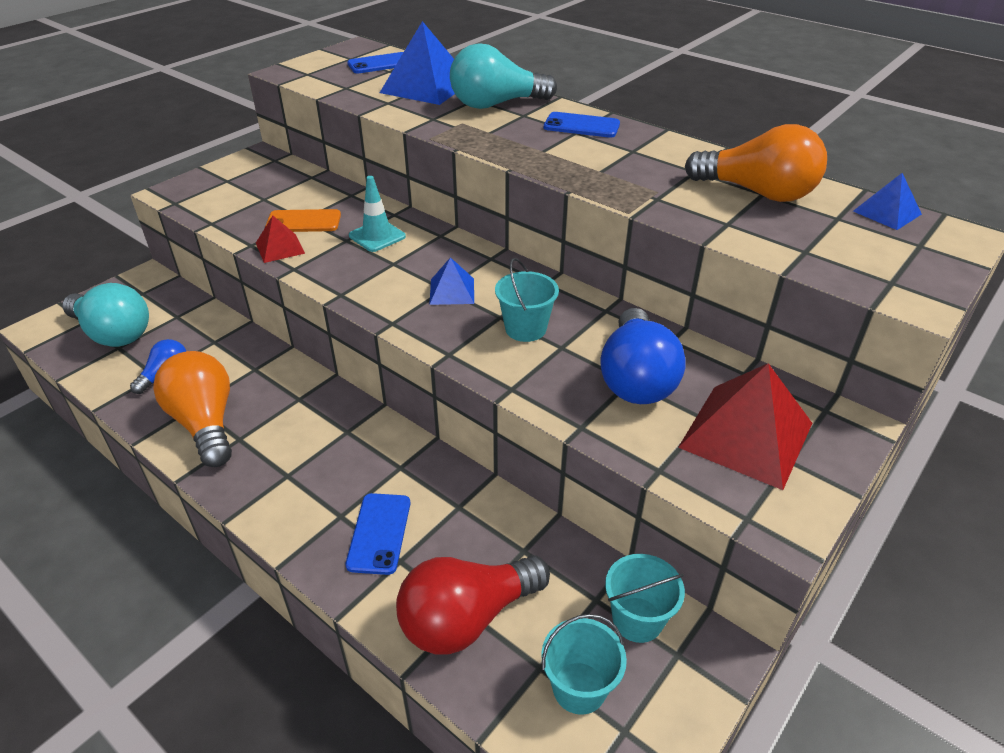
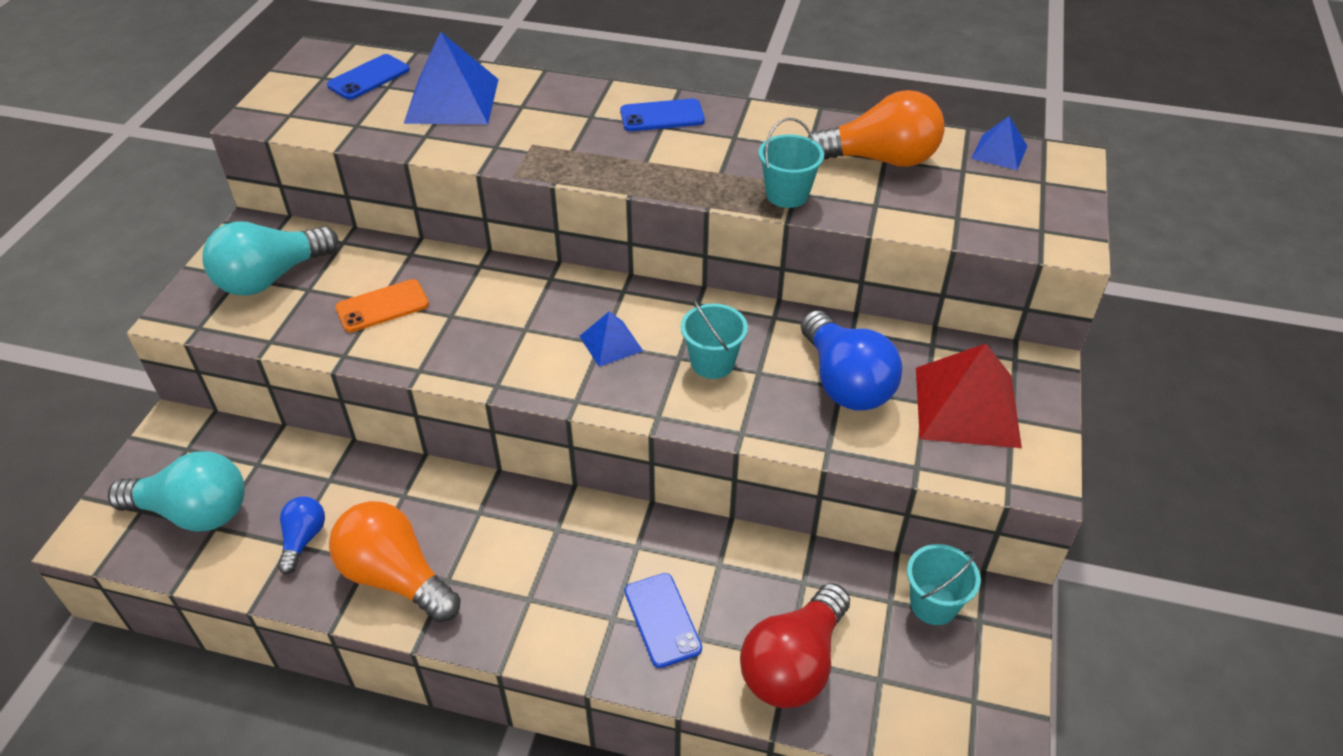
camera: 25 degrees left, 5 degrees up
(280, 248) = (382, 349): red pyramid -> none
(377, 236) = (482, 300): turquoise traffic cone -> none
(496, 104) = (550, 108): turquoise light bulb -> turquoise light bulb (271, 277)
(579, 688) = (921, 682): turquoise bucket -> turquoise bucket (787, 194)

